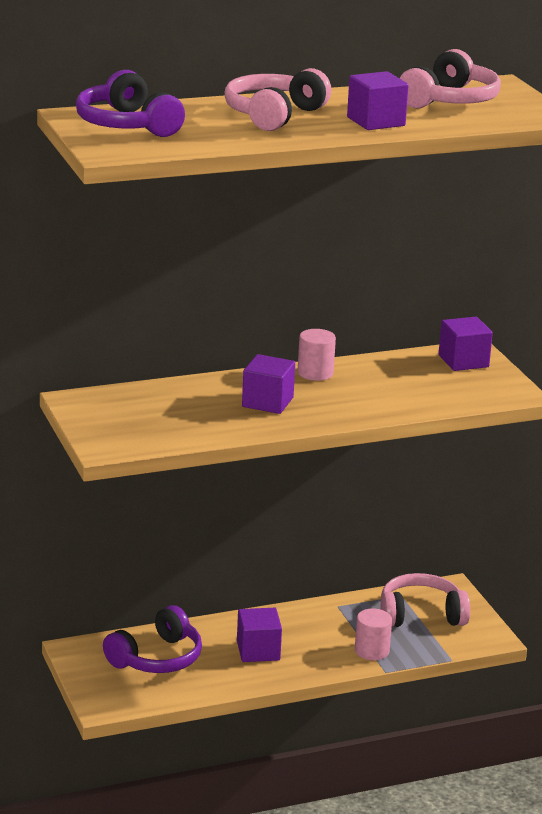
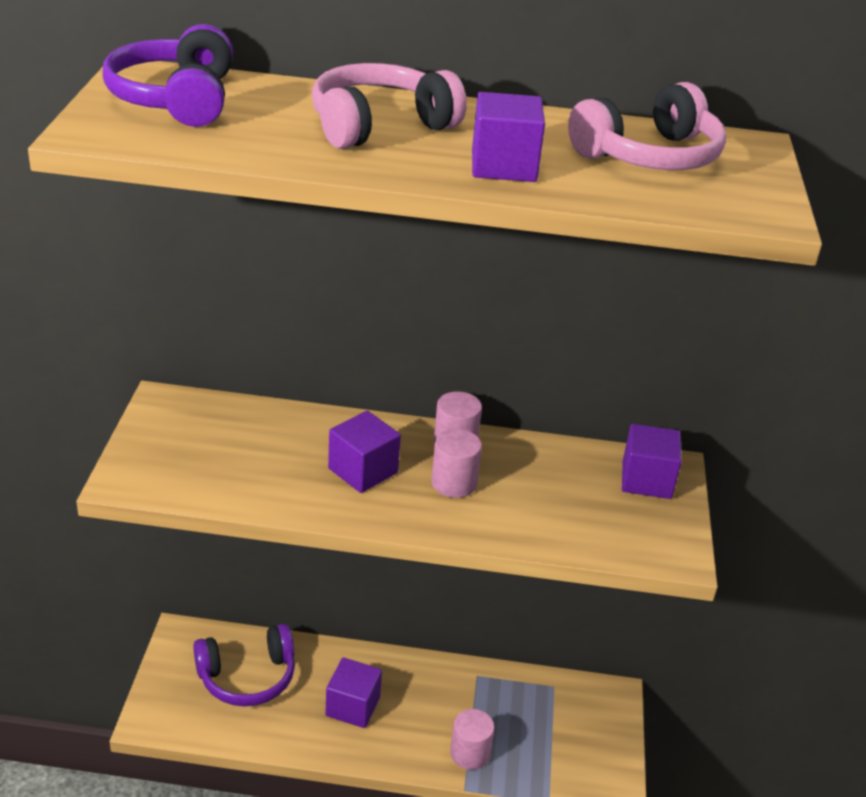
camera: 25 degrees right, 10 degrees up
(337, 393) = (454, 483): none -> pink cylinder
(421, 615) = (557, 722): pink headphones -> none

